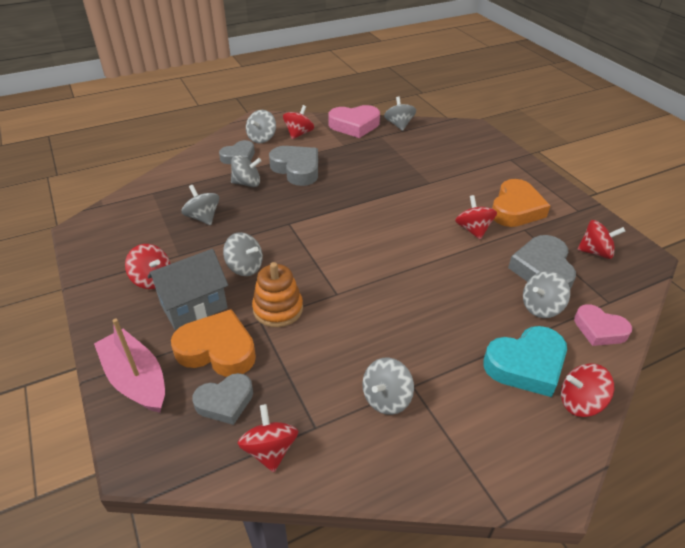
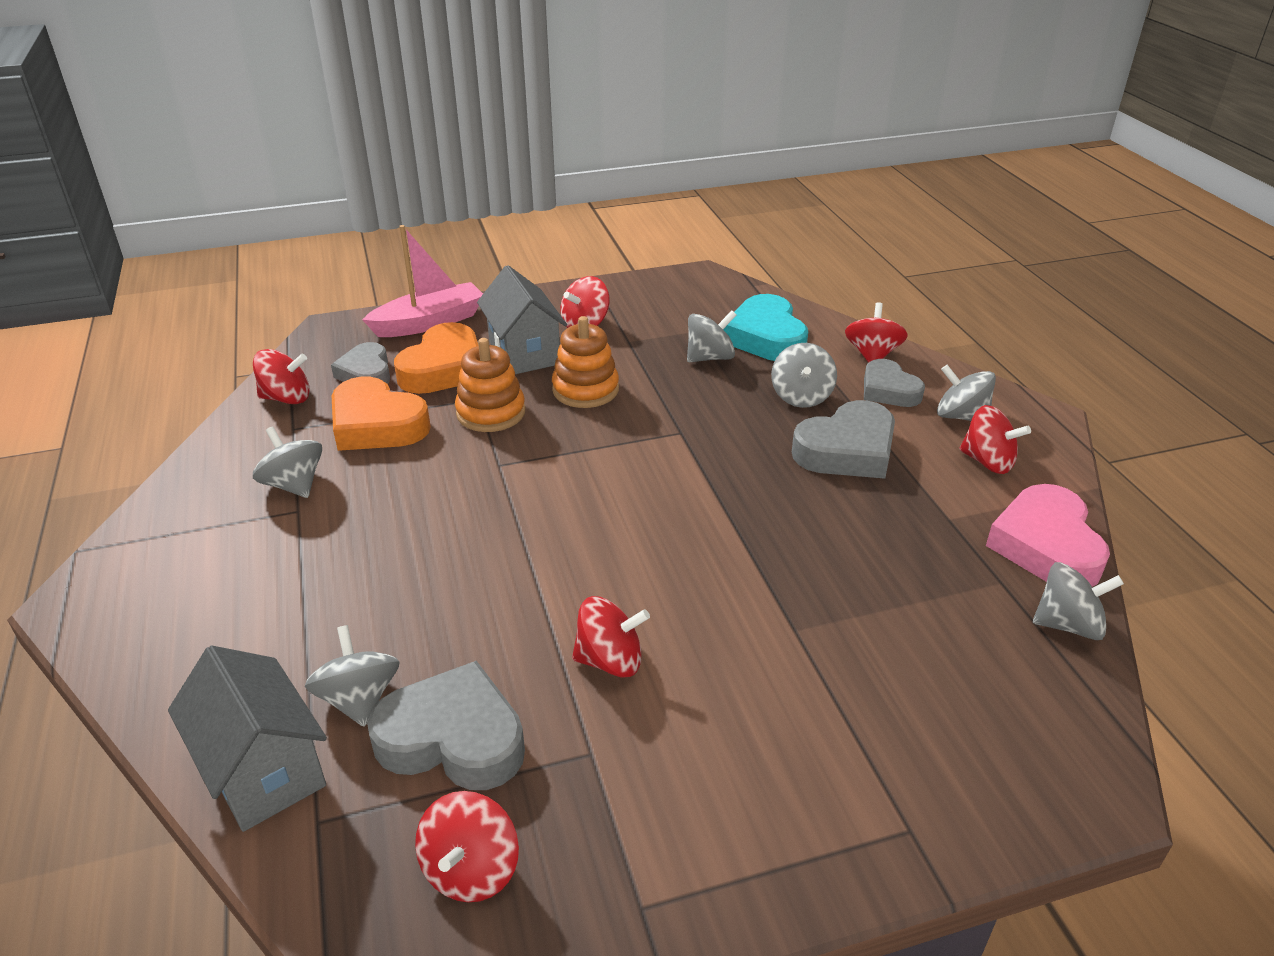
camera: 100 degrees right, 5 degrees down
(245, 267) = (585, 390): grey spinning top -> orange stacking toy
(515, 209) = (669, 761): orange heart -> orange heart (377, 424)
(526, 365) = (256, 636): turquoise heart -> turquoise heart (766, 337)
(580, 402) = (155, 677): red spinning top -> red spinning top (872, 355)
(599, 329) = (263, 769): pink heart -> grey house

